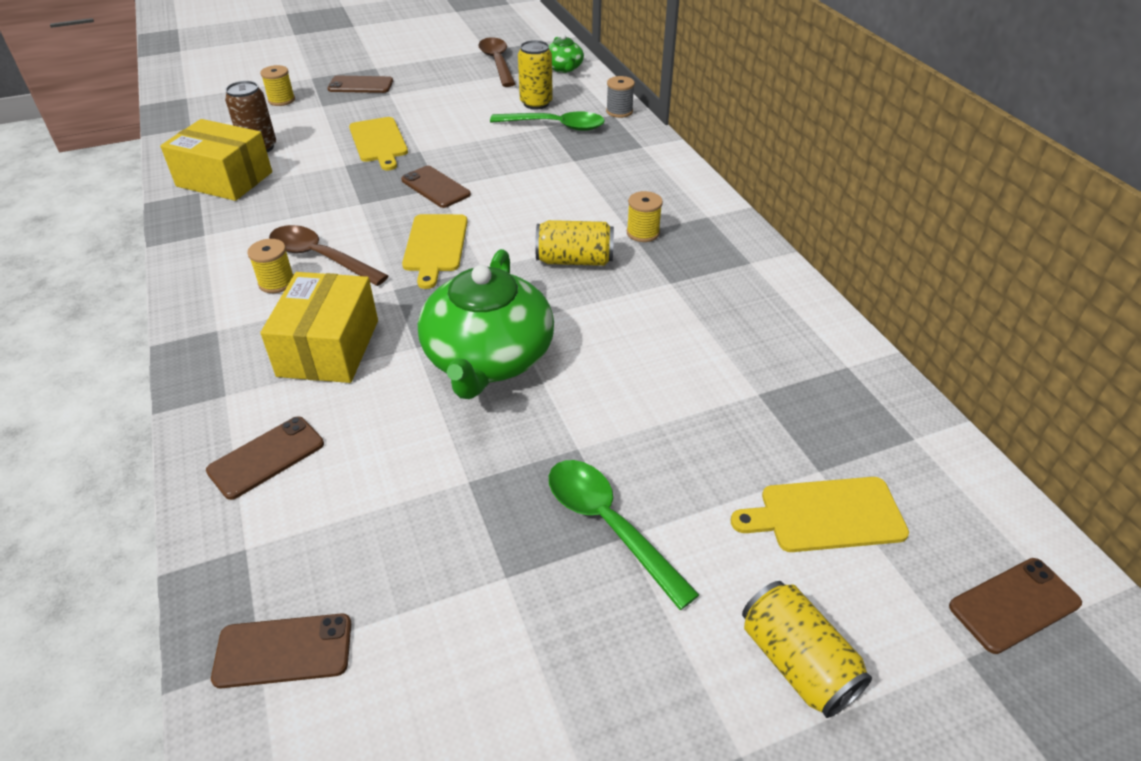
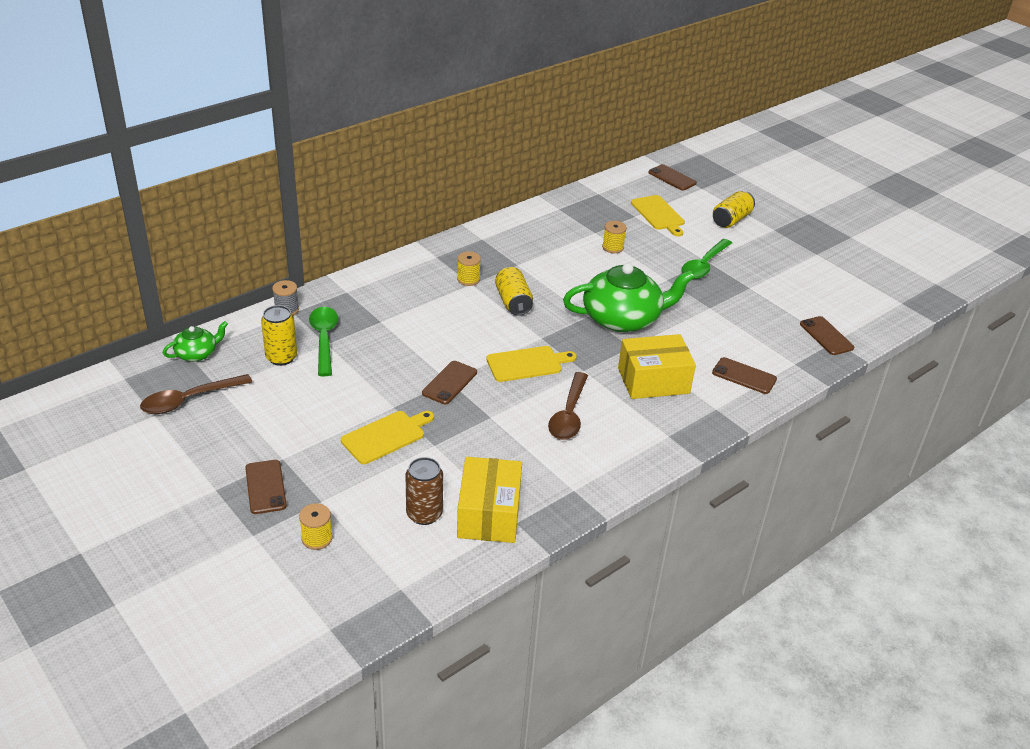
camera: 110 degrees left, 5 degrees down
(277, 282) = (607, 426): yellow spool -> yellow spool (613, 247)

